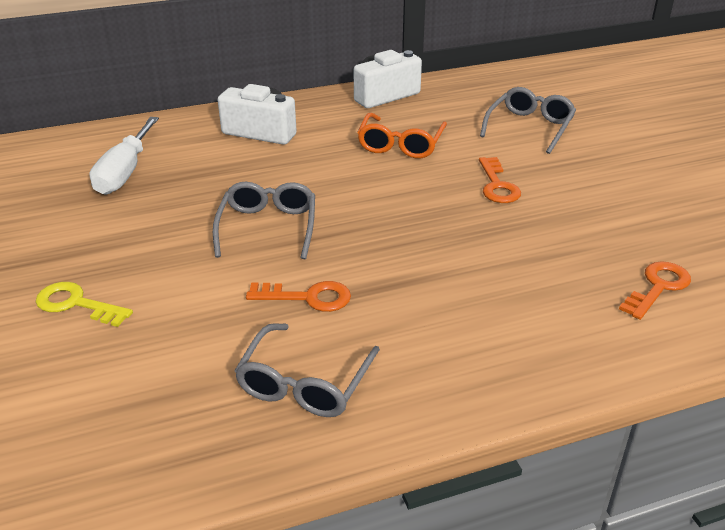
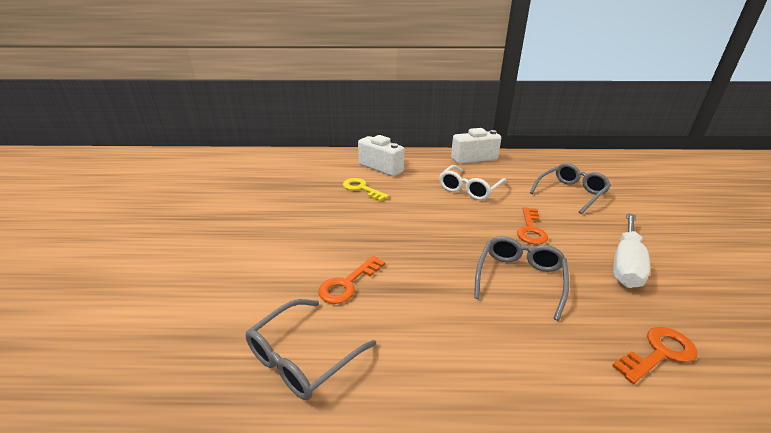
camera: 20 degrees right, 5 degrees down
(76, 304) = (201, 251): yellow key -> yellow key (361, 189)
(125, 172) = (289, 176): white screwdriver -> white screwdriver (626, 264)
(268, 227) = (351, 226): grey glasses -> grey glasses (519, 278)
(308, 297) = (347, 284): orange key -> orange key turned 105 degrees clockwise
(400, 145) = (469, 189): orange glasses -> white glasses

